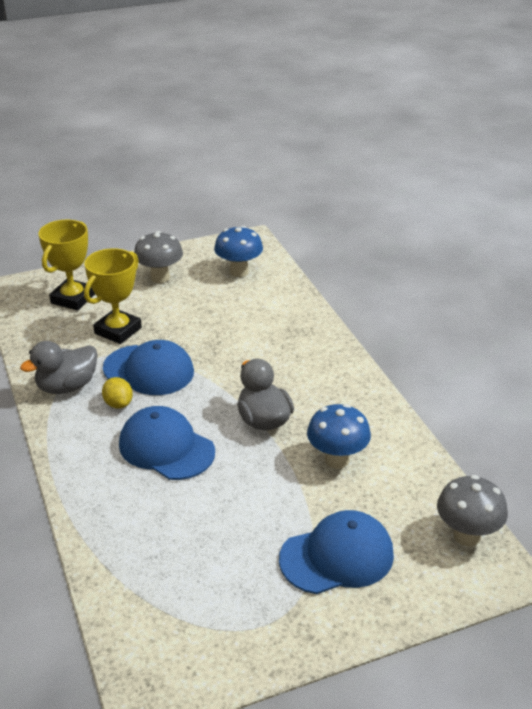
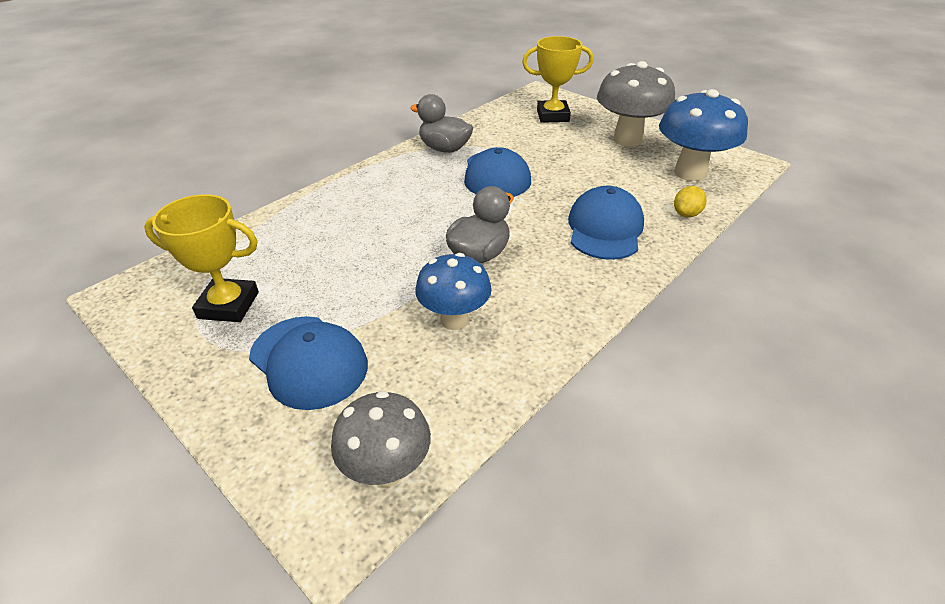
camera: 65 degrees right, 5 degrees up
(118, 330) = (533, 146): yellow trophy -> yellow trophy (228, 305)
(118, 404) = (442, 175): yellow lemon -> yellow lemon (686, 214)
(160, 277) = (627, 140): grey mushroom -> grey mushroom, size x1.51
(166, 448) = (404, 214): blue cap -> blue cap (605, 228)
(239, 272) = (690, 173): blue mushroom -> blue mushroom, size x1.51

